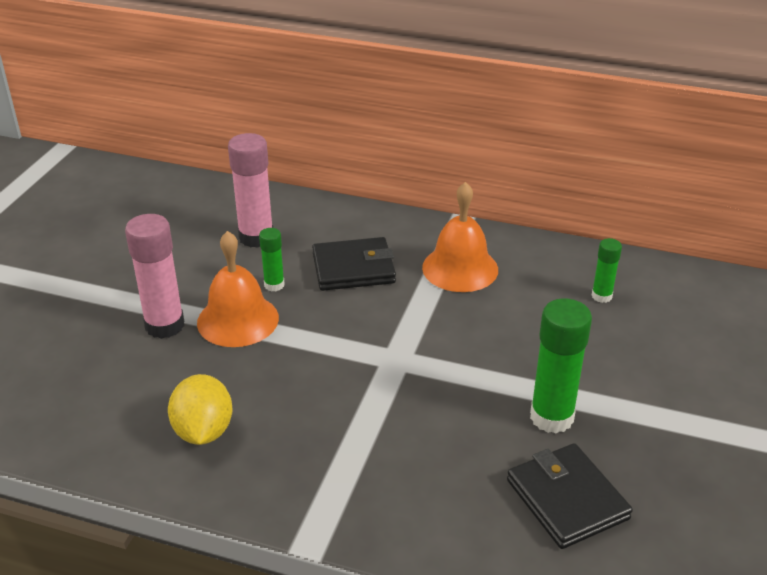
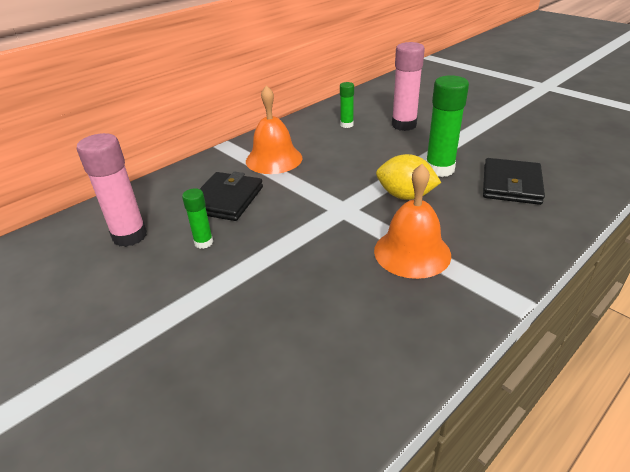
camera: 60 degrees left, 0 degrees up
(164, 325) = (189, 324): pink glue stick -> pink glue stick (404, 125)
(203, 431) = (357, 333): yellow lemon -> yellow lemon (405, 196)
(238, 320) = (228, 274): orange bell -> orange bell (412, 252)
(567, 499) = (511, 185): black wallet -> black wallet turned 75 degrees counterclockwise

